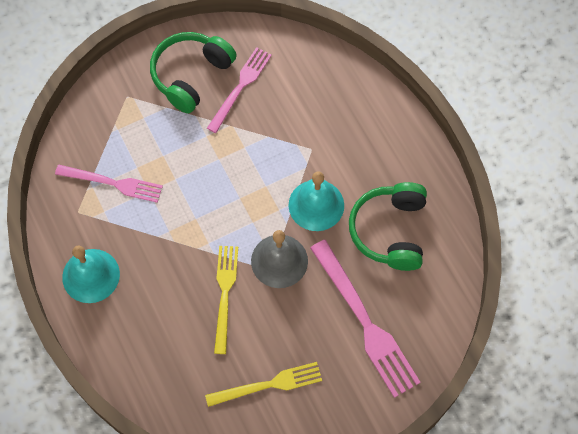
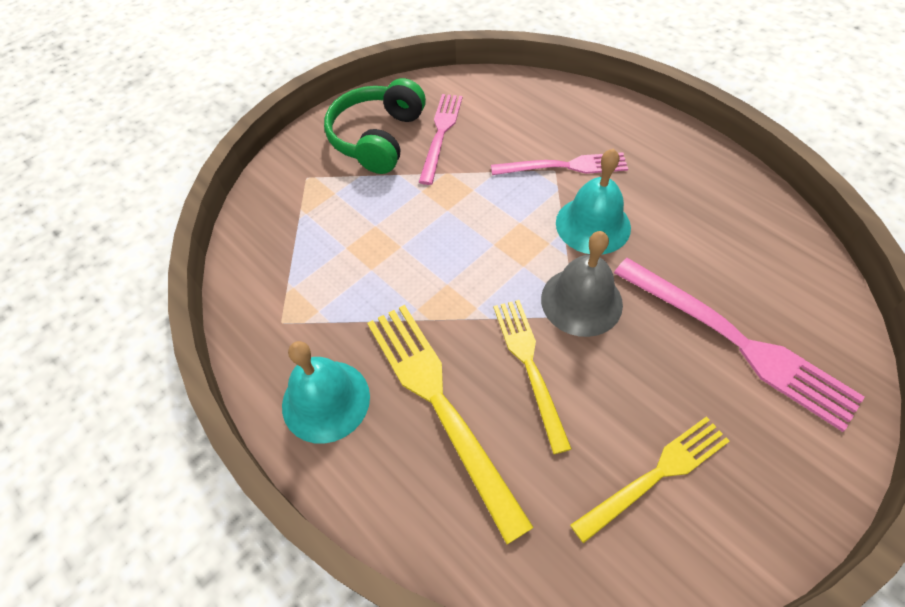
camera: 15 degrees left, 10 degrees down
(113, 183) = (320, 274): pink fork -> pink fork (564, 166)
(159, 300) = (439, 403): none -> yellow fork
(390, 231) = (698, 227): green headphones -> none

